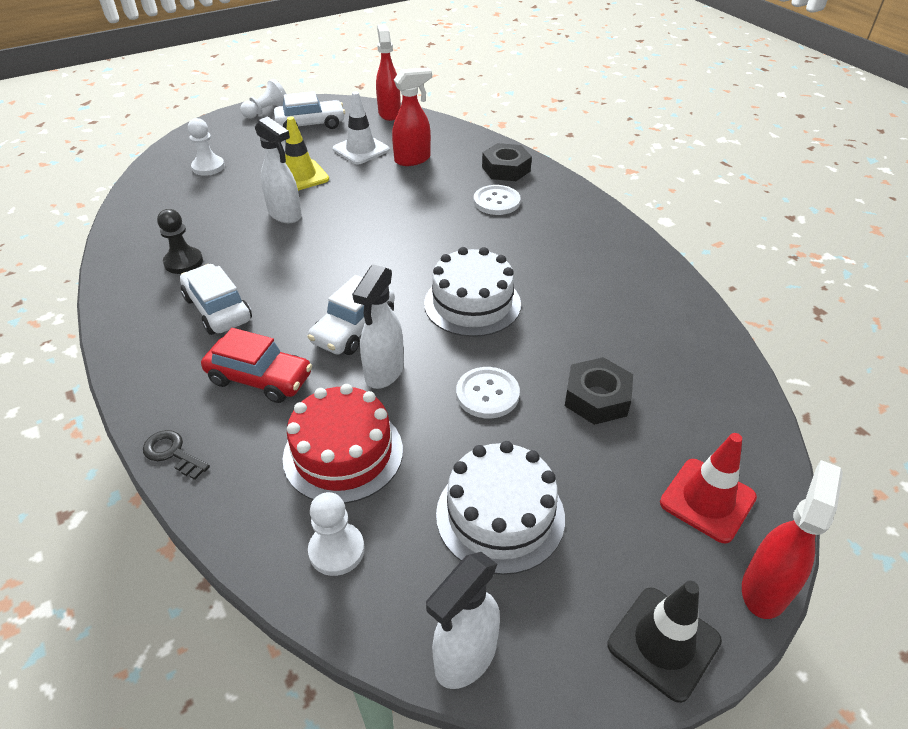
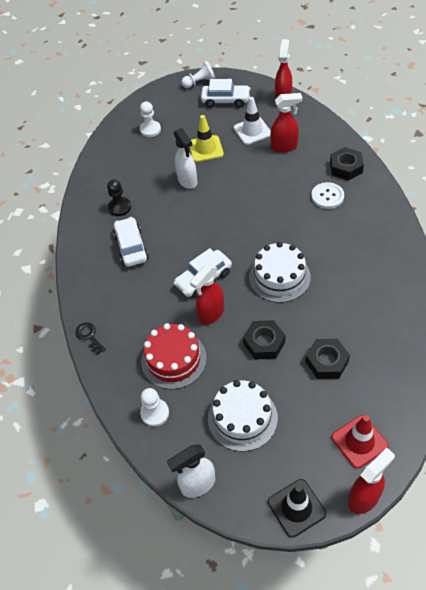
camera: 25 degrees right, 10 degrees up
(260, 378) = (143, 301): red car -> none
(384, 372) = (211, 314): white spray bottle -> red spray bottle
(487, 394) = (264, 343): white button -> black nut

